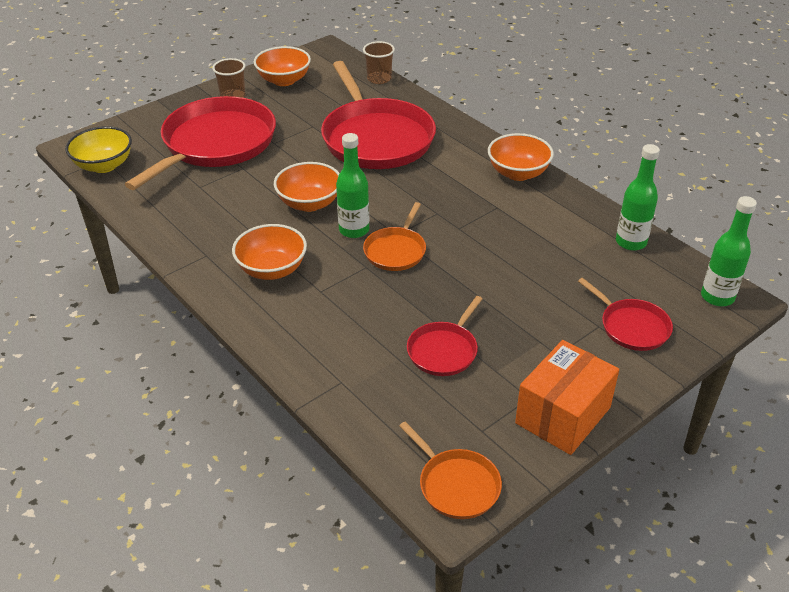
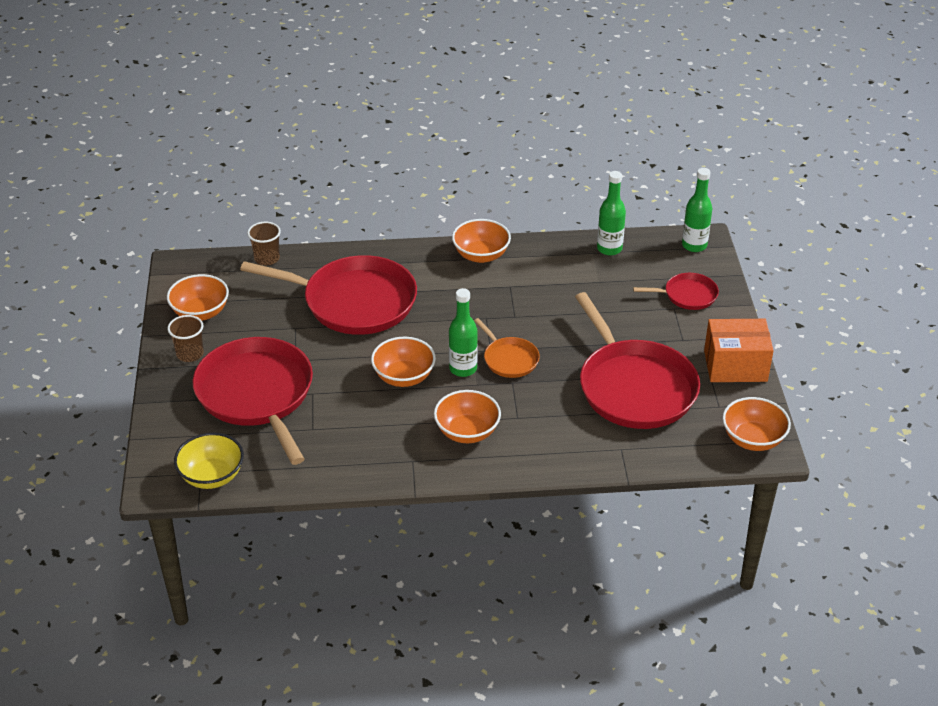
camera: 55 degrees left, 0 degrees up
(444, 350) = (634, 387): red pan -> red pan, size x2.10
(456, 485) = (753, 439): orange pan -> orange bowl
(563, 415) = (735, 366): orange box -> orange box turned 75 degrees counterclockwise

